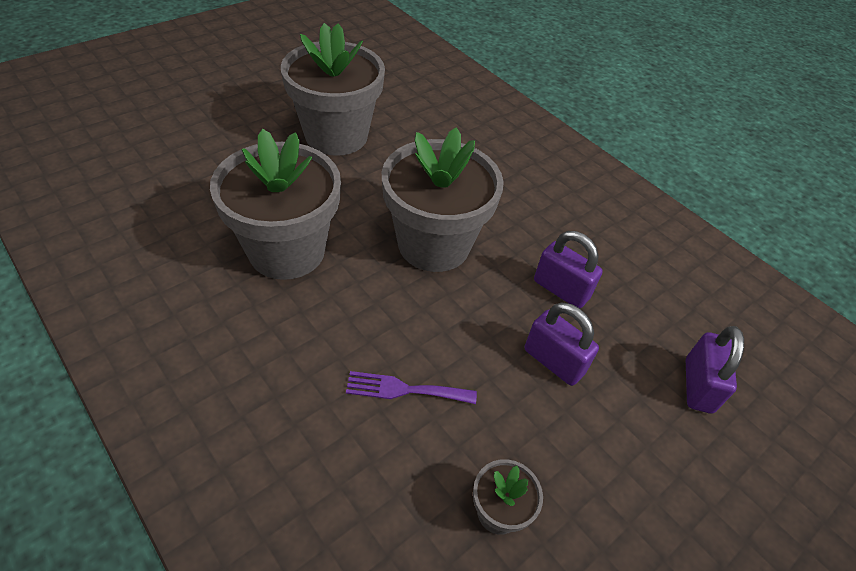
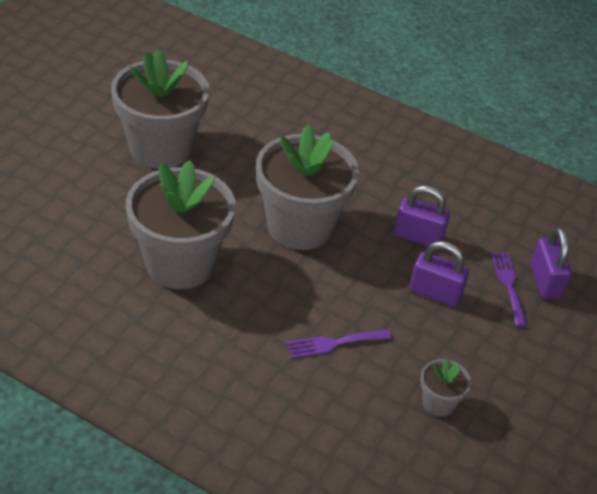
camera: 20 degrees left, 5 degrees down
(649, 376) = (508, 284): none -> purple fork

